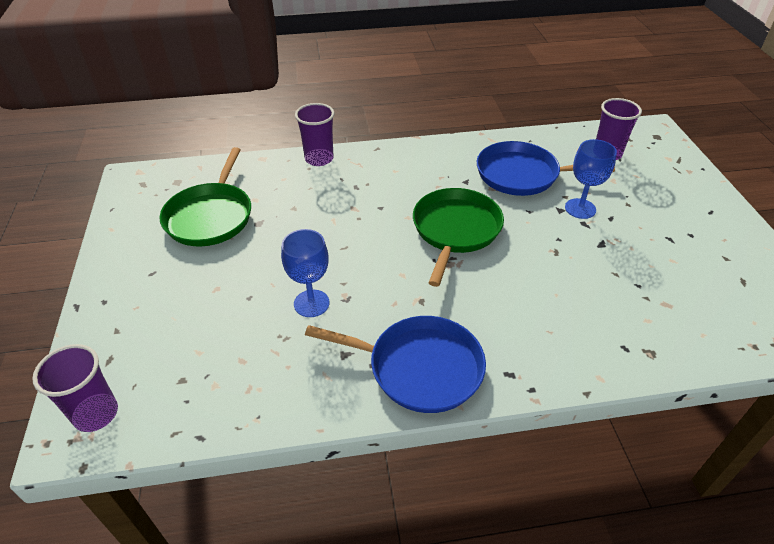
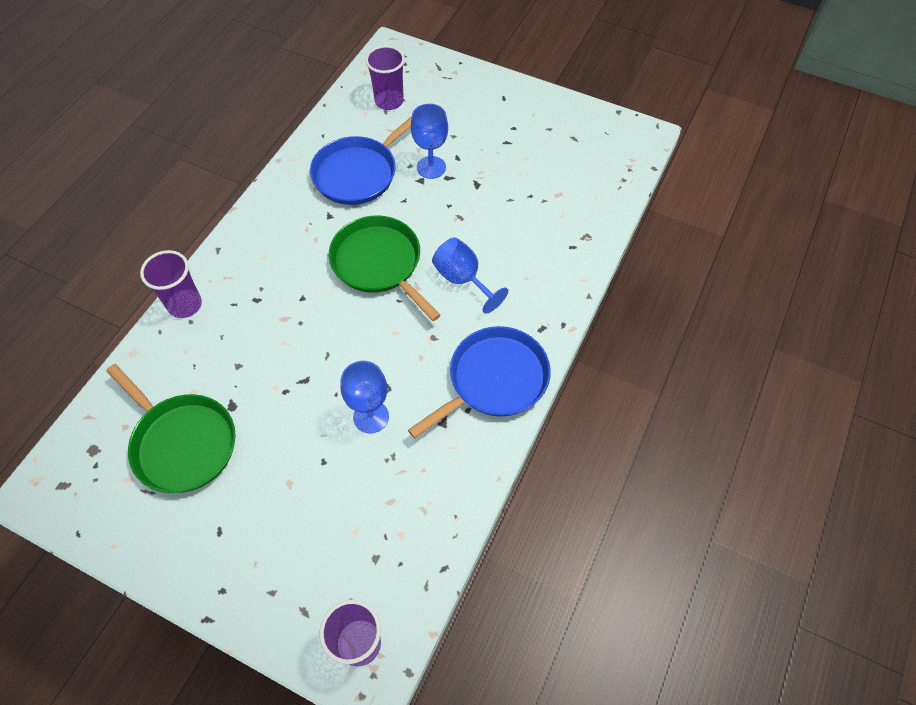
camera: 55 degrees left, 15 degrees up
(498, 288) = (463, 279): none -> blue goblet

